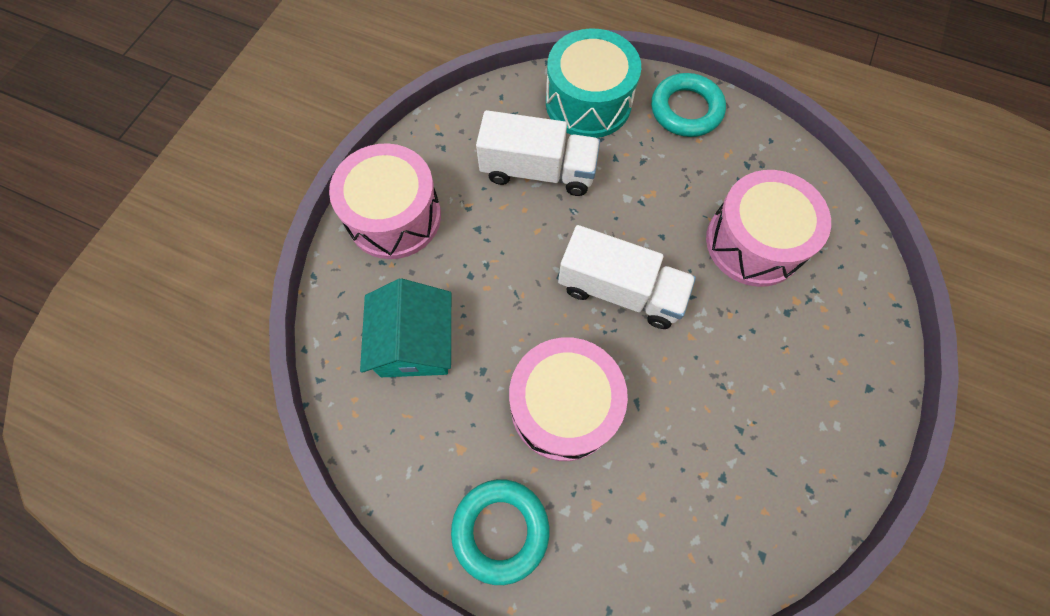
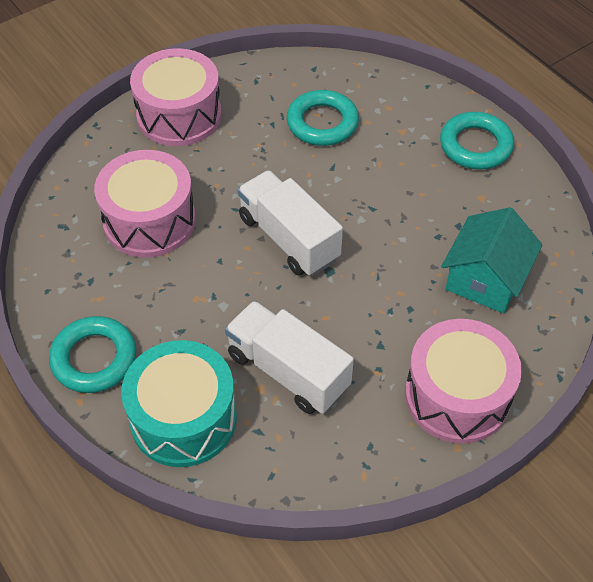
camera: 150 degrees left, 15 degrees down
(563, 406) = (388, 188): pink drum -> pink drum (179, 115)
(689, 463) = (322, 123): none -> turquoise ring

